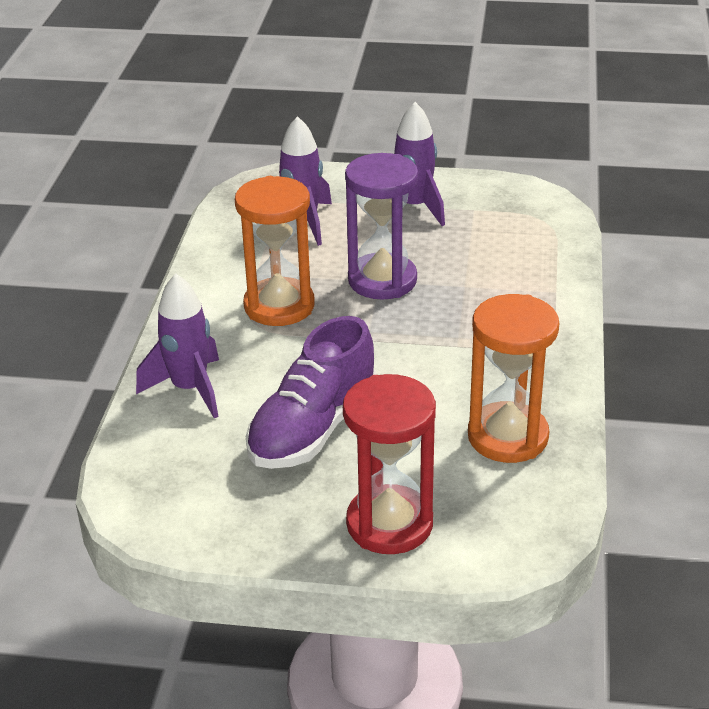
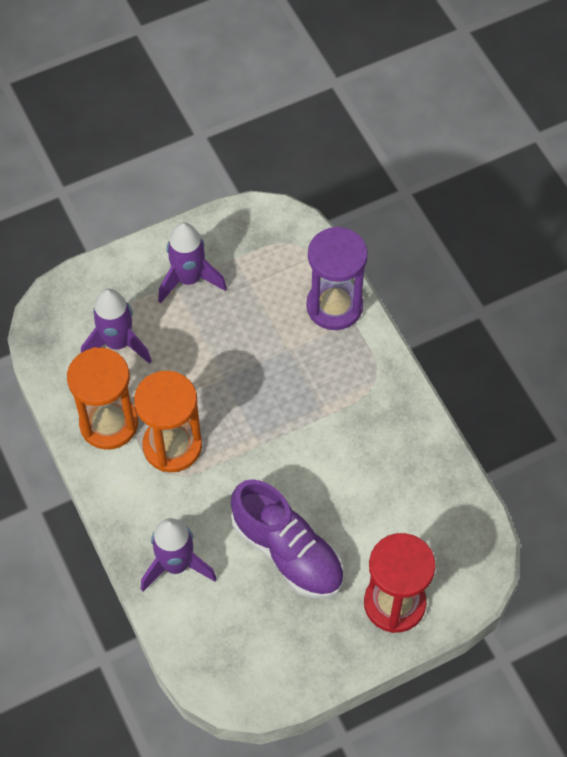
camera: 35 degrees left, 25 degrees up
(313, 429) = (287, 551): purple shoe -> purple shoe turned 45 degrees counterclockwise
(382, 280) = (226, 377): purple hourglass -> purple hourglass (334, 306)
(507, 436) = (414, 484): orange hourglass -> orange hourglass (109, 423)

